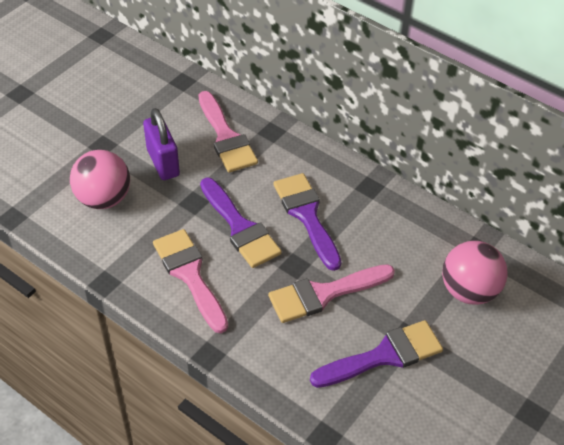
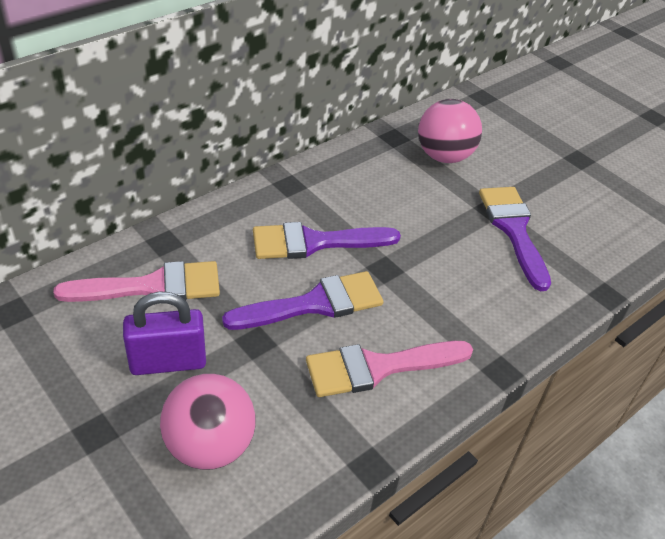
camera: 80 degrees left, 5 degrees down
(324, 294) = (430, 254): pink brush -> none

